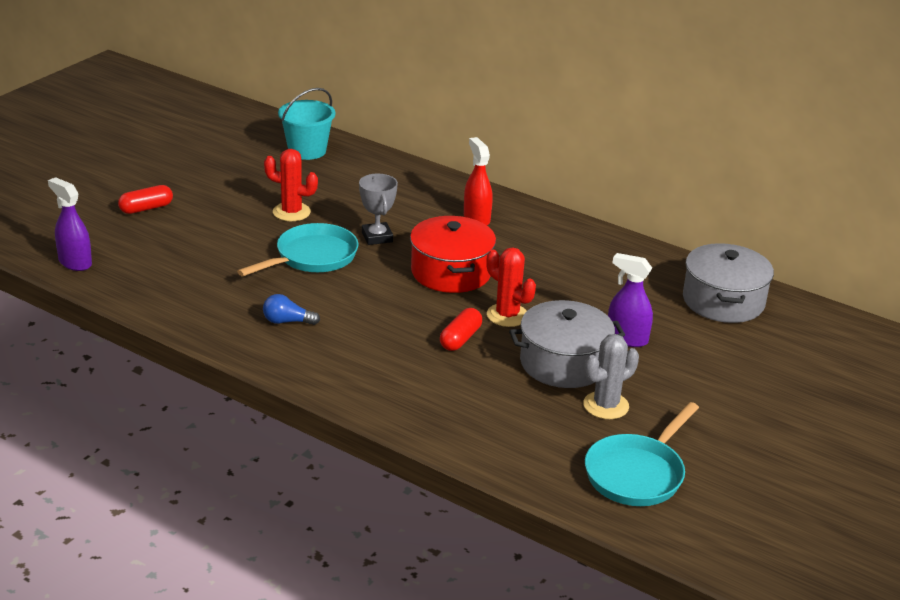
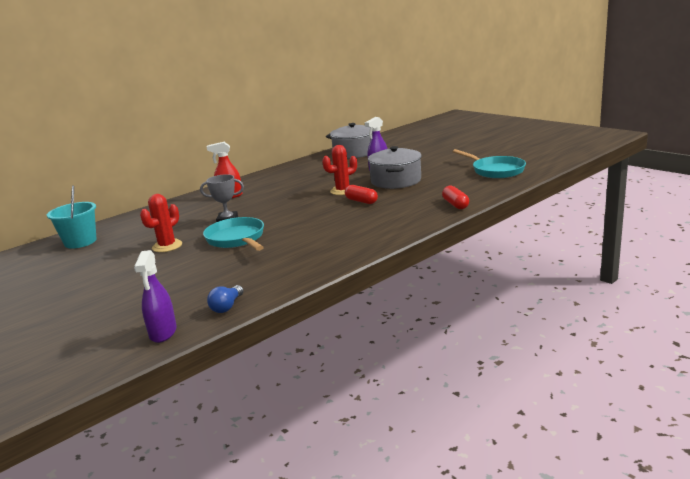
camera: 70 degrees left, 10 degrees down
(75, 262) = (163, 333): purple spray bottle -> purple spray bottle turned 60 degrees counterclockwise
(146, 208) = (99, 302): red capsule -> red capsule (455, 204)
(287, 321) = (315, 246): blue light bulb -> blue light bulb (227, 307)
(451, 272) = (286, 202): red pot -> none
(606, 405) = (437, 174): grey cactus -> none

